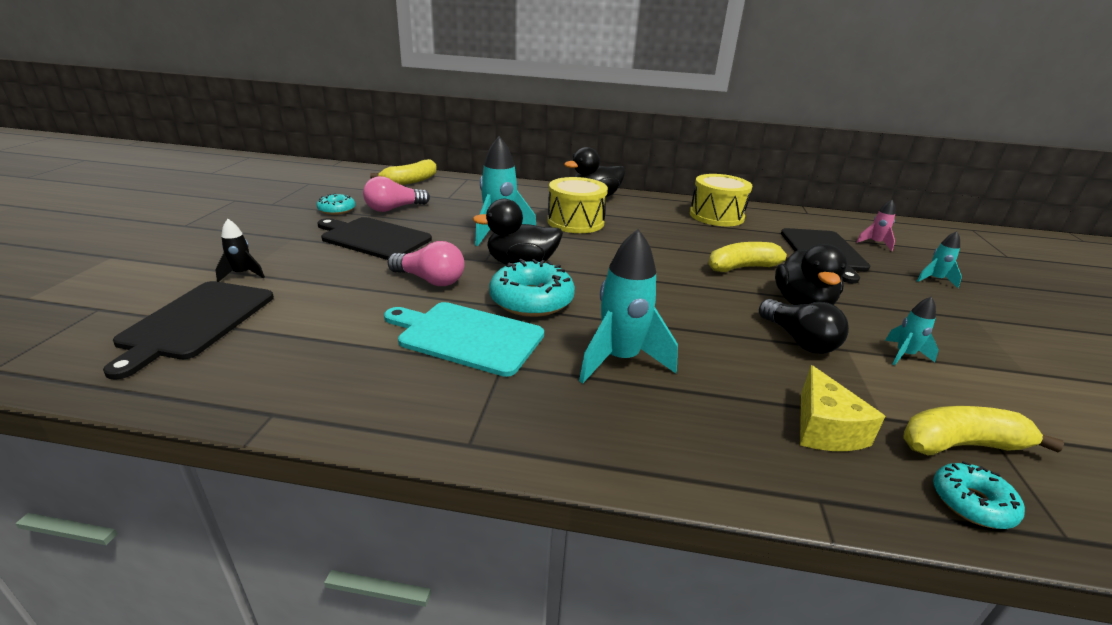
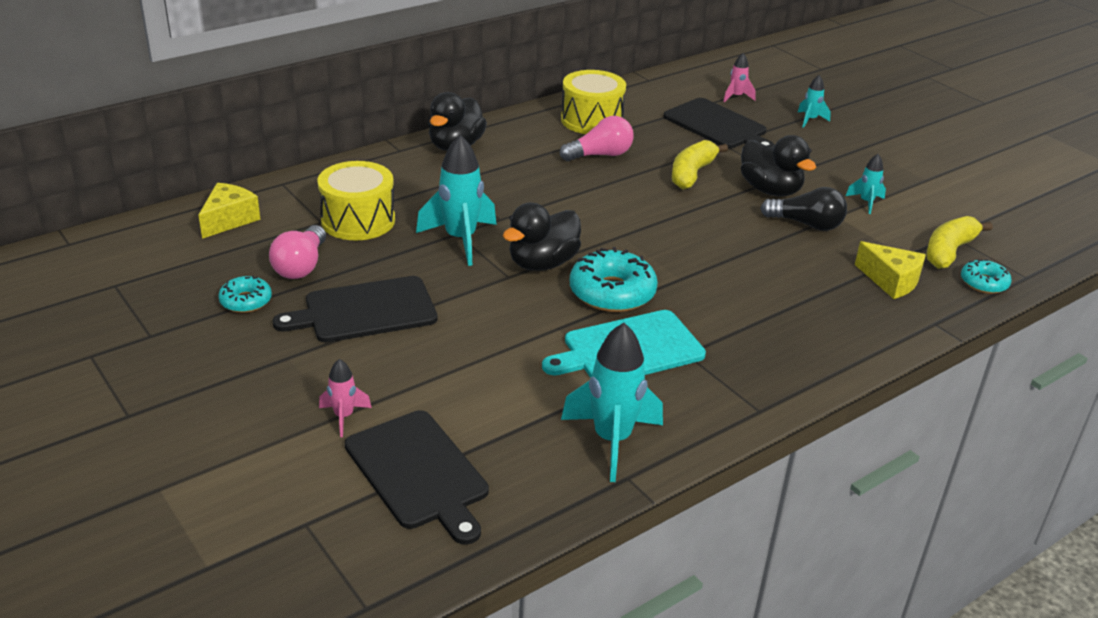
camera: 45 degrees left, 5 degrees up
(242, 274) = (344, 417): black rocket -> pink rocket
(410, 181) = (229, 220): yellow banana -> yellow cheese
(430, 280) = (508, 321): pink light bulb -> pink light bulb (600, 155)
(575, 222) = (497, 190): yellow drum -> yellow drum (358, 220)
(620, 360) = (741, 304): turquoise rocket -> turquoise rocket (612, 440)

